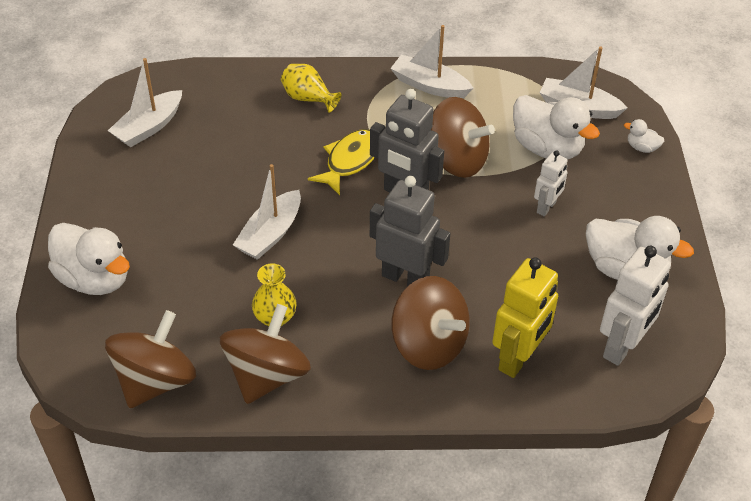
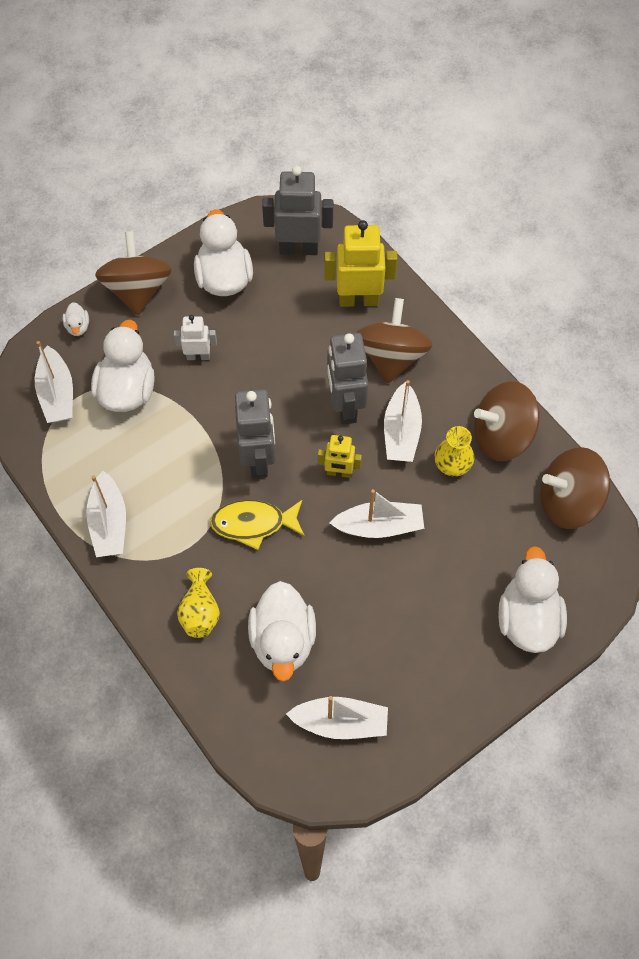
camera: 125 degrees left, 15 degrees up
(239, 129) = (283, 640): none -> white duck
(343, 302) = (401, 431): none -> white boat
(344, 236) = (339, 472): none -> yellow robot
(457, 160) = (191, 446): brown spinning top -> brown spinning top (137, 290)
(622, 347) = (298, 248): white robot -> grey robot

